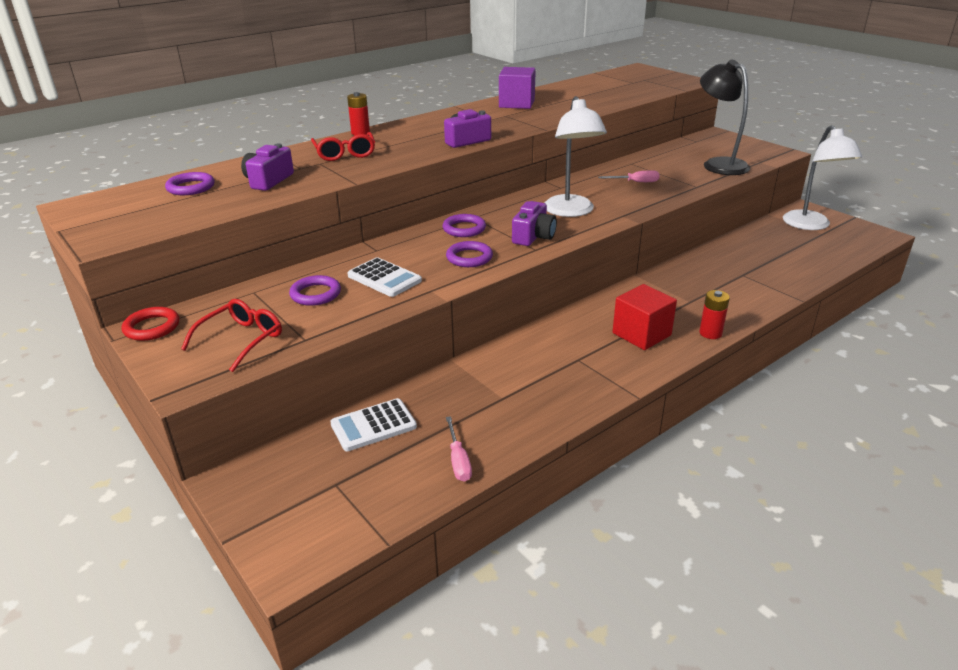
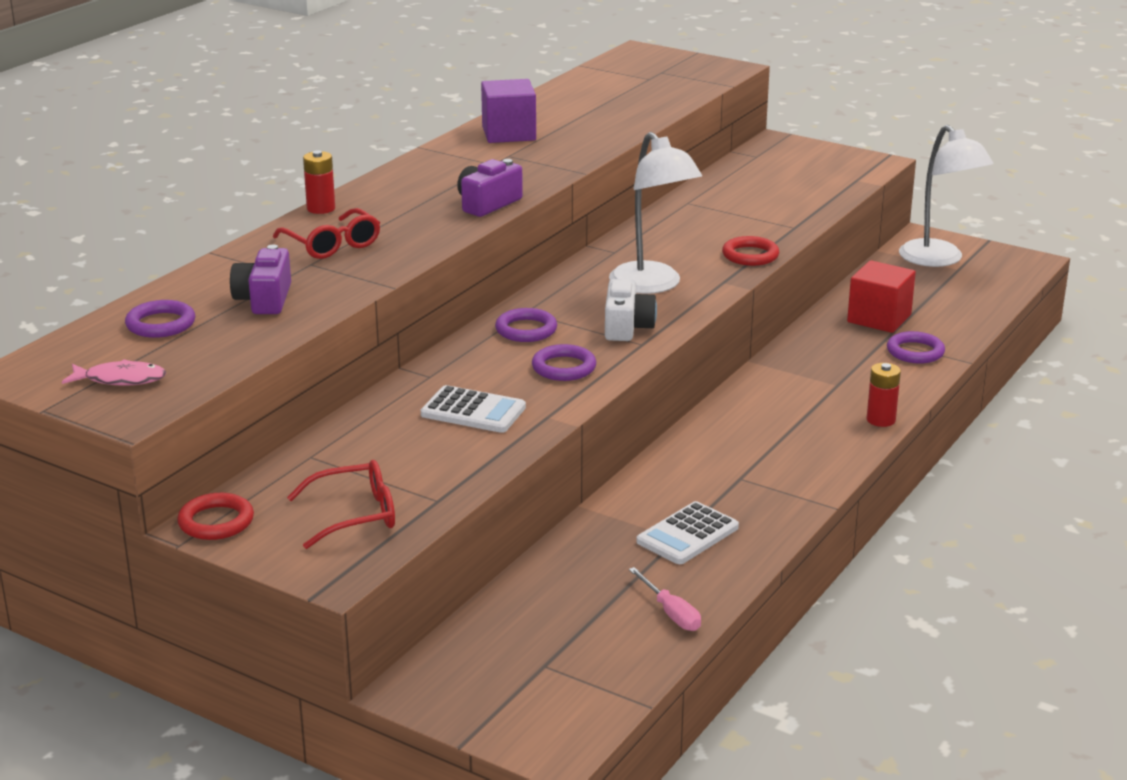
camera: 20 degrees left, 5 degrees down
(126, 218) = (120, 379): none -> pink fish
(241, 340) = (355, 515): red glasses -> red glasses turned 60 degrees clockwise
(315, 294) = (399, 445): purple ring -> purple ring (915, 352)
(373, 426) = (541, 597): white calculator -> white calculator (687, 535)
(533, 236) = (627, 327): purple camera -> white camera
(635, 182) = (711, 231): pink screwdriver -> none
(641, 334) = (799, 435): red cube -> red cube (879, 318)
(653, 201) = (750, 255): none -> red ring
(718, 164) = (805, 190): black lamp -> none

